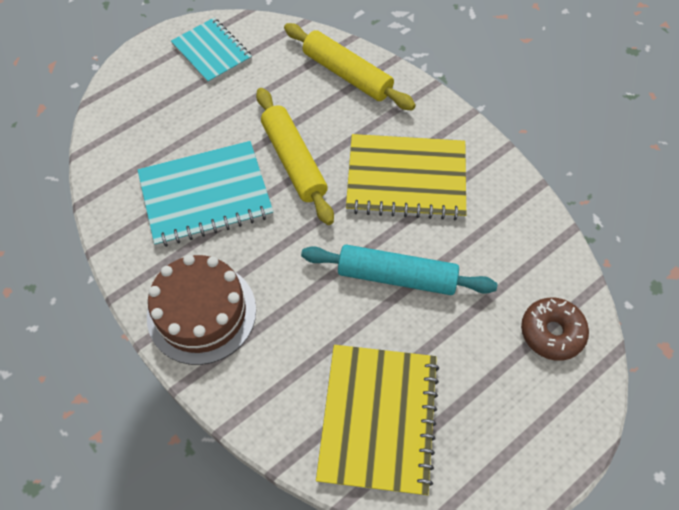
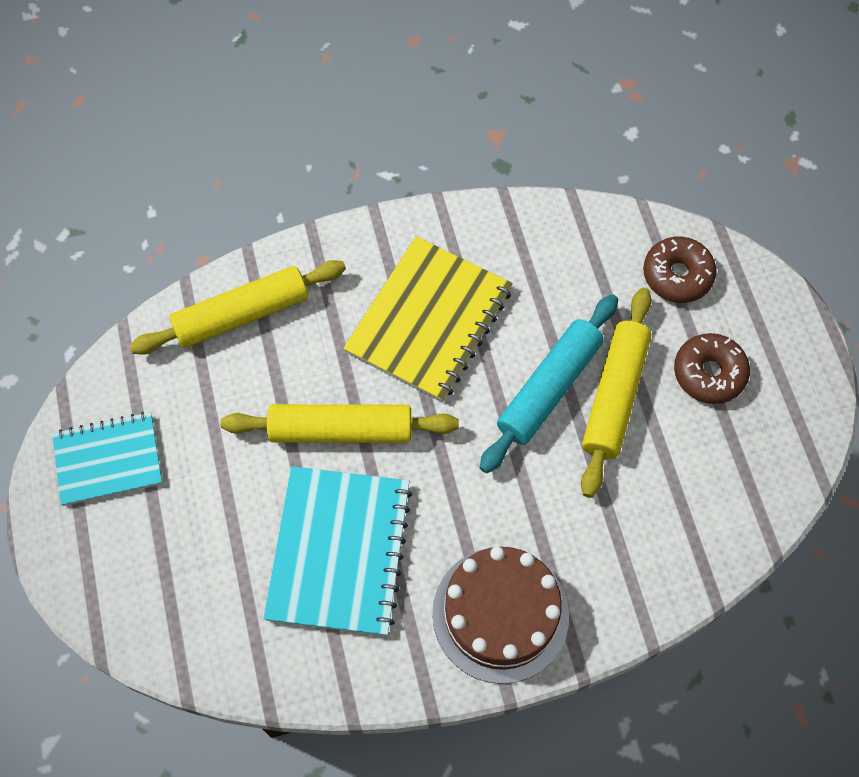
camera: 65 degrees left, 5 degrees up
(378, 419) = (702, 480): yellow notebook -> none
(416, 325) = (614, 396): none -> yellow rolling pin
(477, 390) = (709, 373): none -> brown donut

